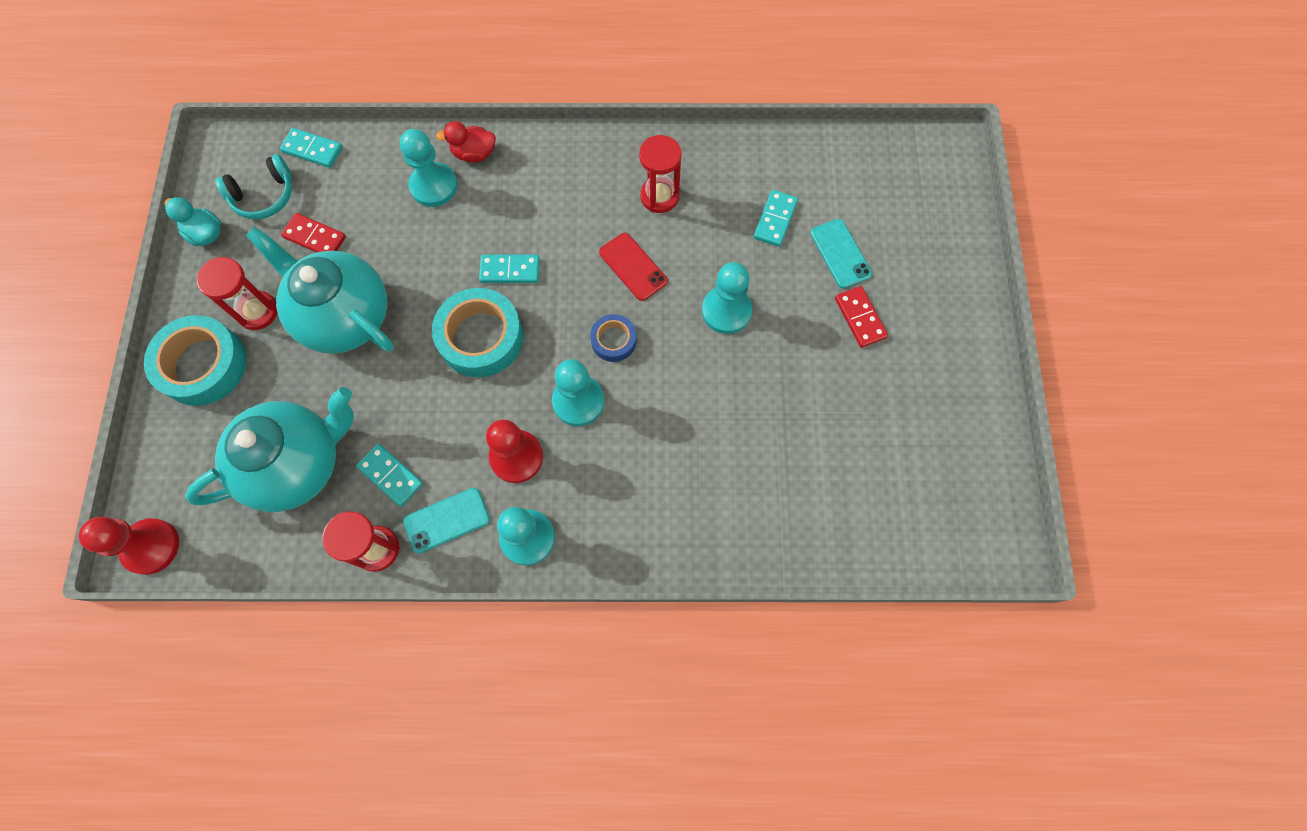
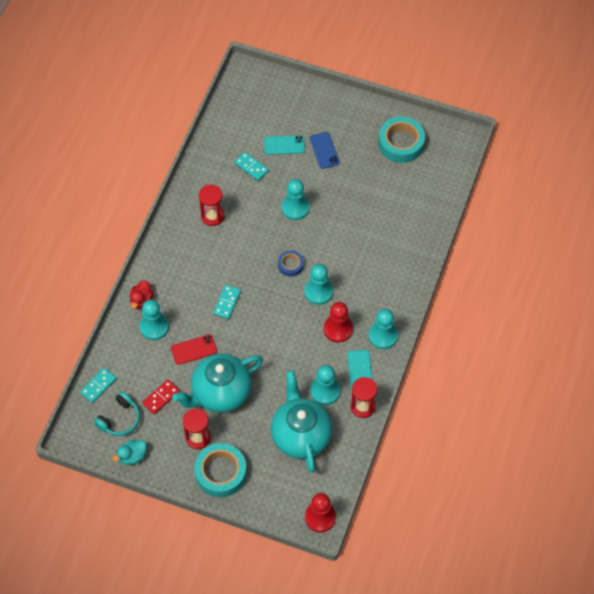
camera: 70 degrees left, 10 degrees down
(264, 196) = (120, 419): turquoise headphones -> turquoise headphones turned 45 degrees clockwise
(390, 475) = (325, 391): turquoise domino -> turquoise pawn
(481, 337) = (262, 328): turquoise tape -> turquoise tape (401, 143)
(633, 267) = (250, 242): red phone -> red phone (194, 349)
(860, 318) = (324, 150): red domino -> blue phone

